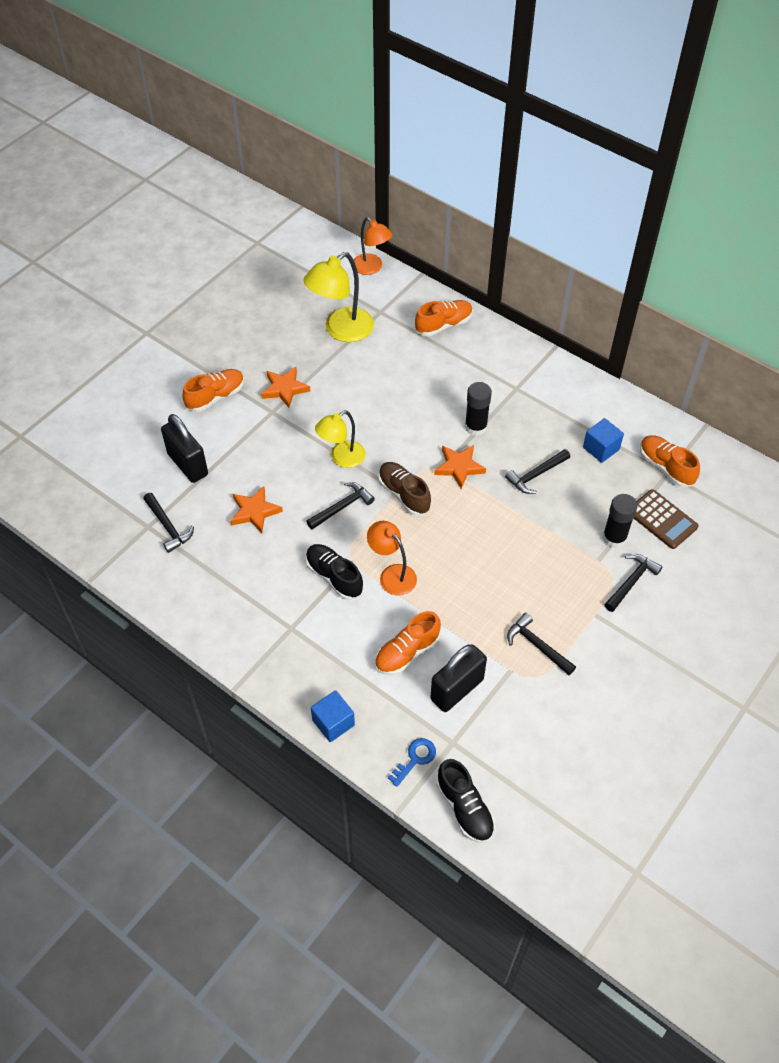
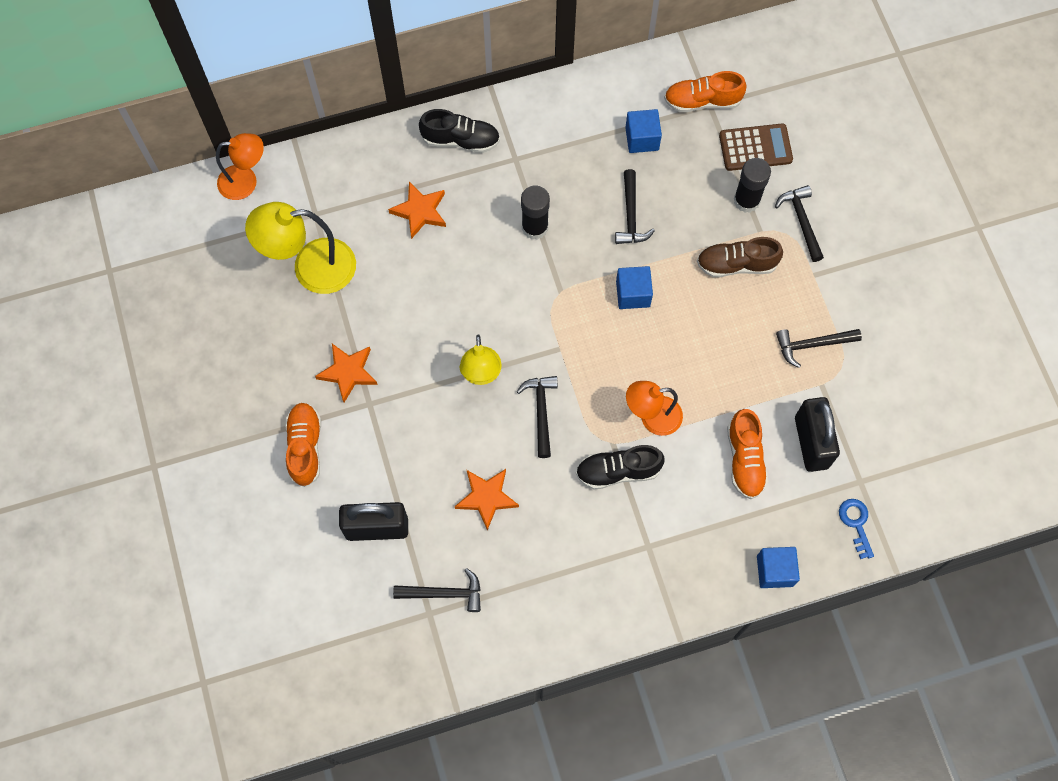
camera: 55 degrees left, 15 degrees up
(341, 330) = (311, 268): yellow lamp -> yellow lamp turned 90 degrees clockwise
(404, 494) = (567, 346): brown shoe -> brown shoe (736, 264)
(443, 325) = (382, 167): orange shoe -> none
(459, 467) = (572, 275): orange star -> orange star (420, 211)
(464, 808) = (928, 513): black shoe -> black shoe (461, 140)
(477, 510) = (633, 294): none -> blue cube

